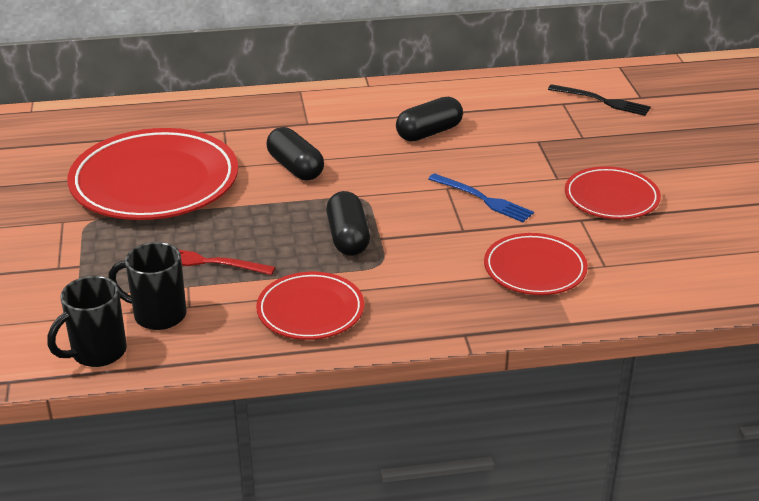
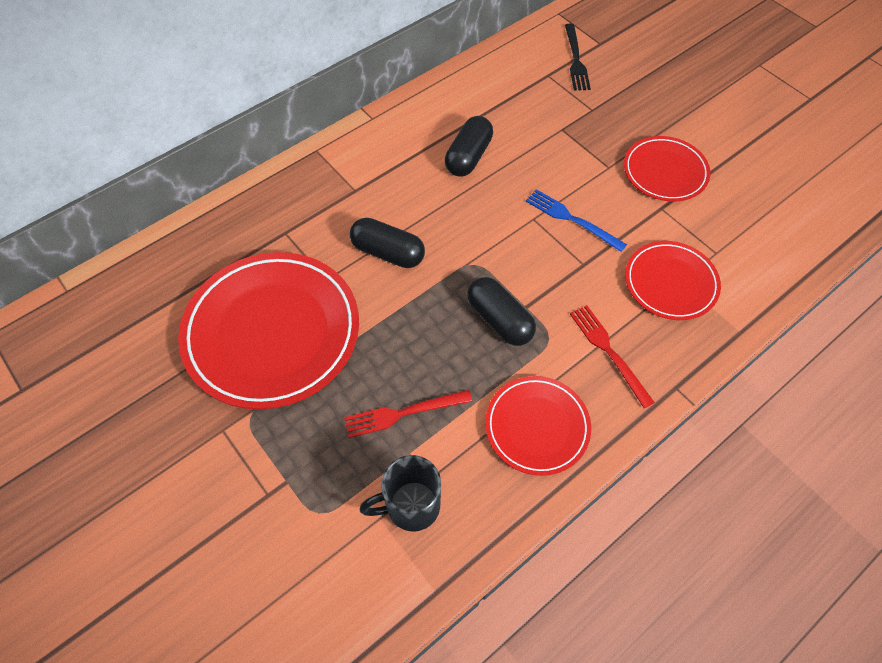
camera: 30 degrees left, 25 degrees up
(97, 352) = (393, 587): black mug -> none
(426, 290) = (609, 351): none -> red fork
(483, 199) = (571, 219): blue fork -> blue fork turned 150 degrees counterclockwise
(602, 101) = (575, 60): black fork -> black fork turned 90 degrees clockwise

